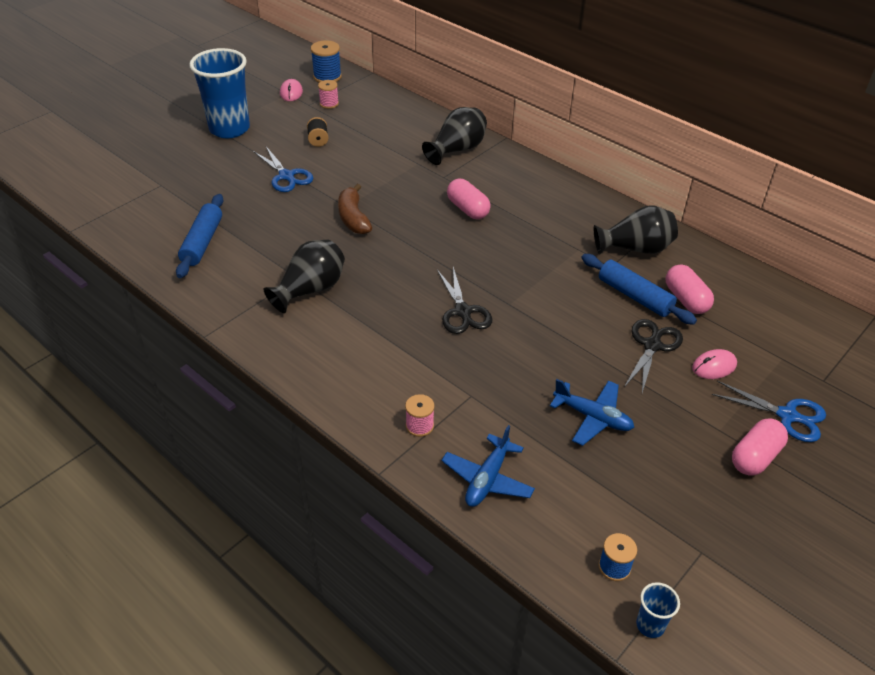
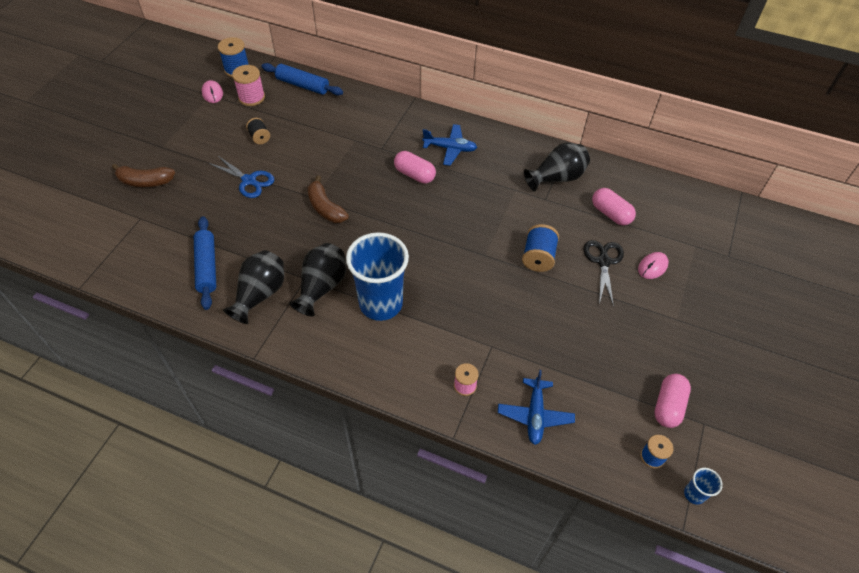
camera: 20 degrees left, 10 degrees up
(183, 154) = (145, 181): none -> brown banana
(229, 129) = (175, 144): blue cup -> blue cup (381, 304)
(329, 104) = (251, 97): pink spool -> pink spool, size x1.55
(457, 150) = (381, 119): black vase -> black vase (260, 294)
(463, 312) = (452, 272): black scissors -> none
(572, 322) = (538, 257): none -> blue spool
(592, 417) = (587, 337): blue plane -> blue plane (450, 148)
(634, 296) = (573, 221): blue rolling pin -> blue rolling pin (302, 85)
(755, 457) = (709, 334): pink capsule -> pink capsule (668, 406)
(787, 415) = (716, 293): blue scissors -> none

